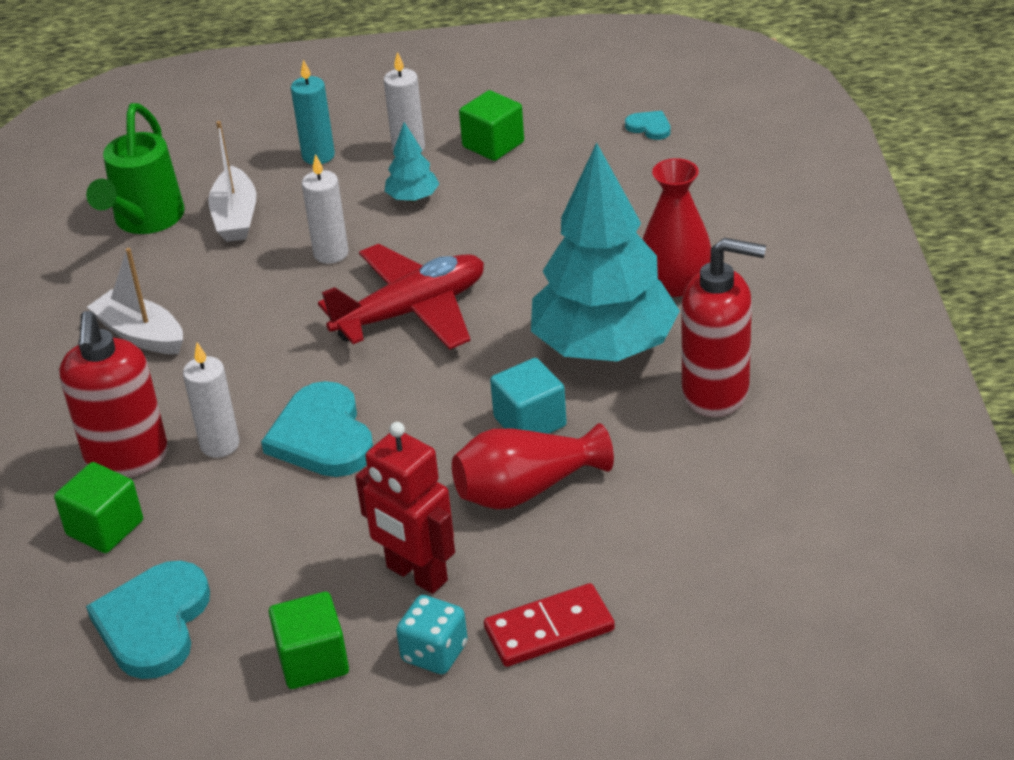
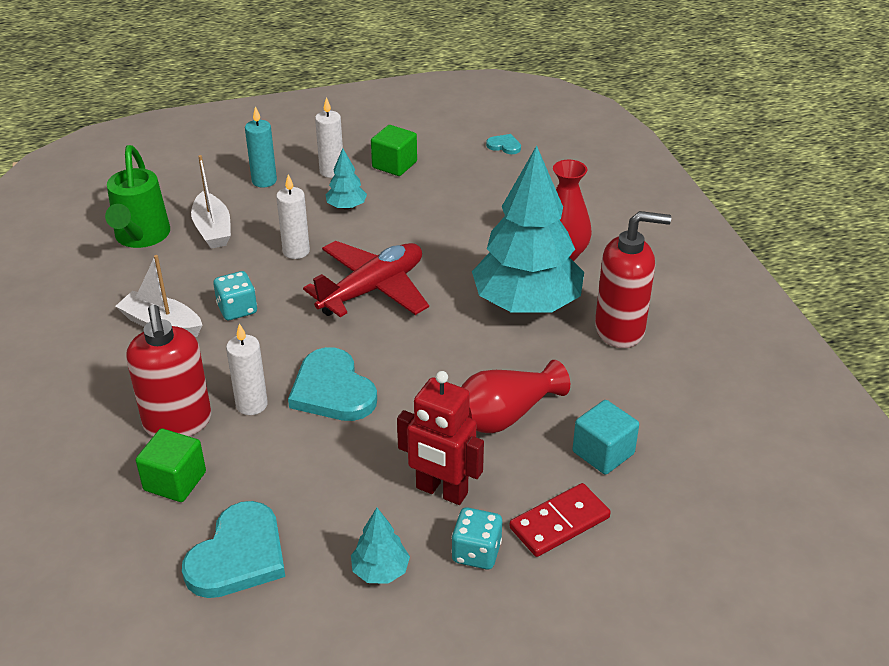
camera: 15 degrees left, 0 degrees up
(153, 623) = (238, 555): turquoise heart -> turquoise heart turned 150 degrees counterclockwise
(236, 323) = (237, 309): none -> turquoise dice
(313, 661) = (380, 571): green cube -> turquoise tree
(530, 422) = (490, 364): turquoise cube -> turquoise cube (603, 453)

